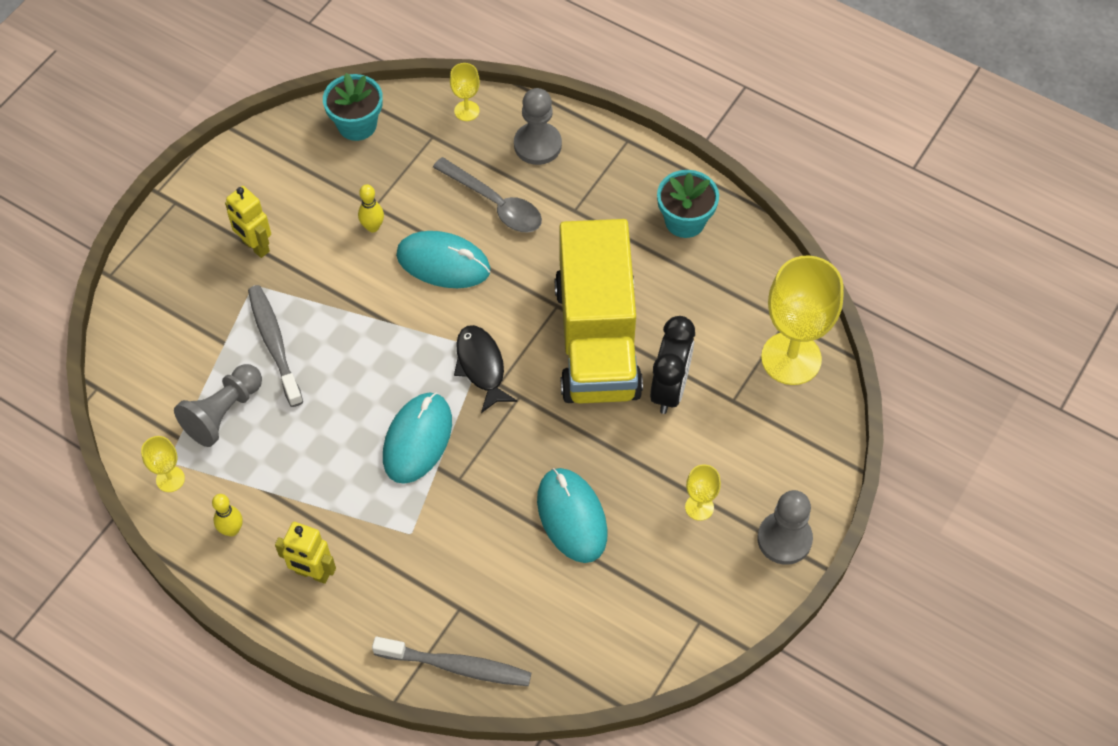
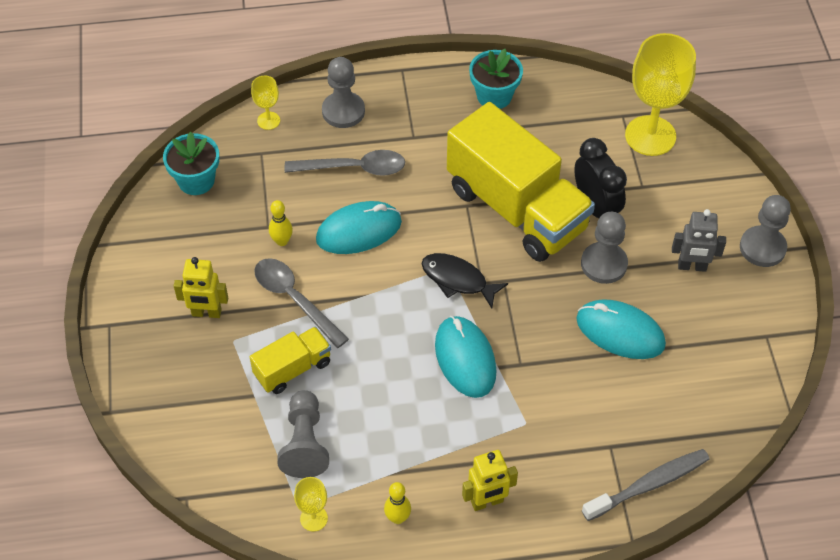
camera: 40 degrees left, 5 degrees down
(274, 343) = (293, 369): grey toothbrush -> yellow truck
(333, 285) = (295, 299): none -> grey spoon
(621, 446) = (604, 264): none -> grey pawn
(699, 507) = (692, 266): yellow goblet -> grey robot

